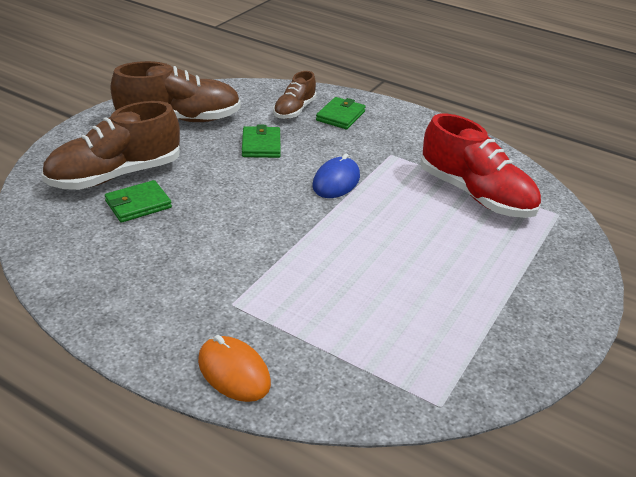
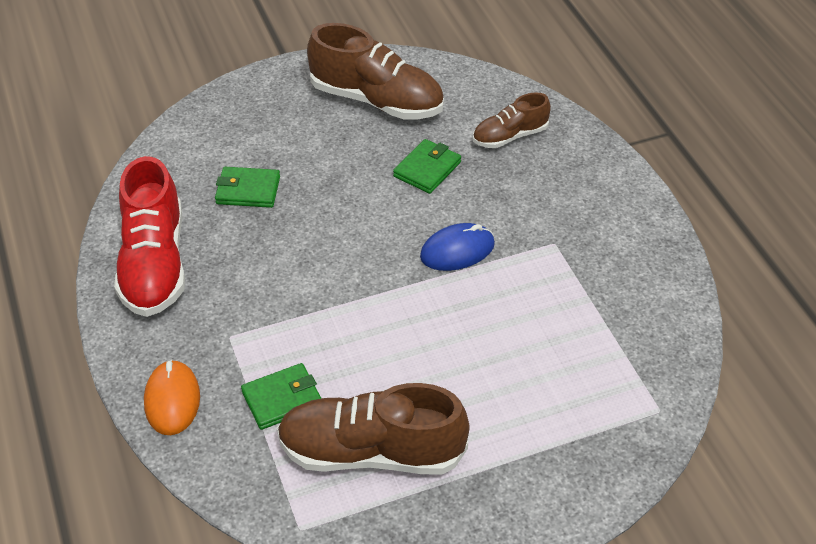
camera: 40 degrees right, 10 degrees up
(115, 175) = (257, 147): brown shoe -> brown shoe (371, 453)
(340, 116) = (554, 166): green wallet -> green wallet (282, 399)
(475, 195) = (591, 339): red shoe -> red shoe (154, 264)

